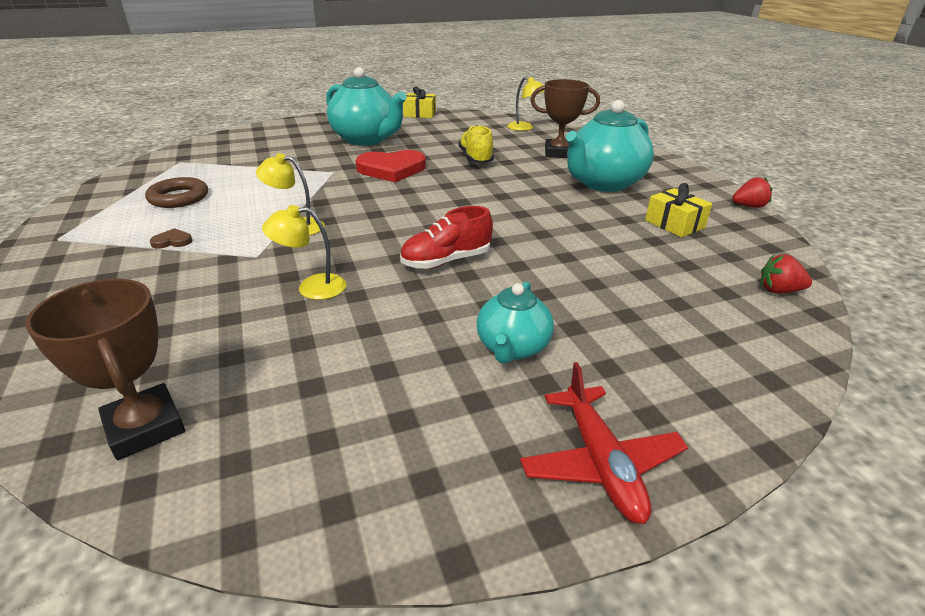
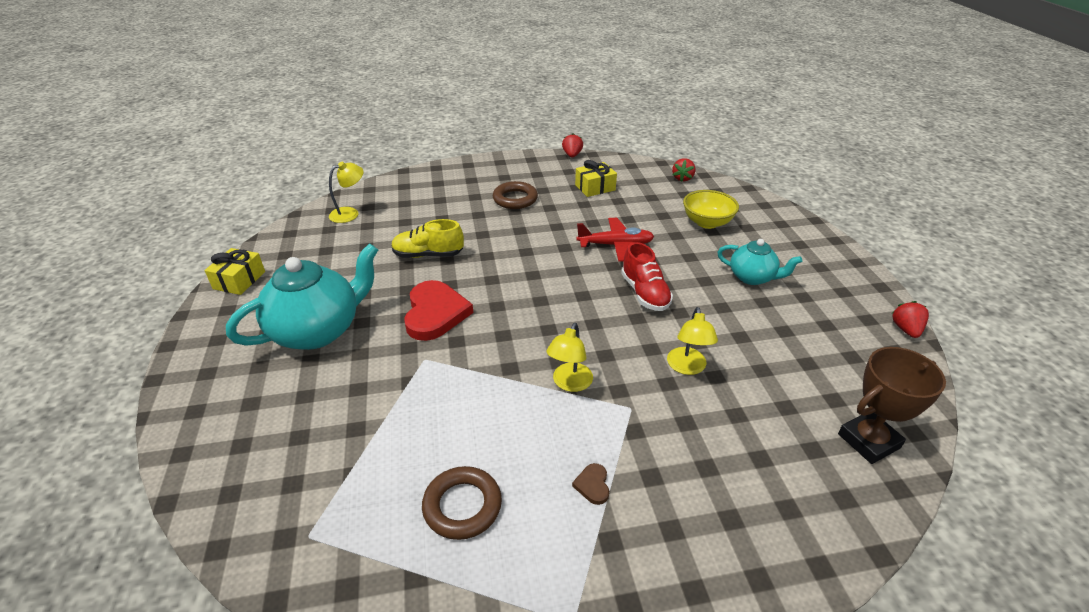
camera: 80 degrees left, 5 degrees up
(400, 541) = (906, 329): none -> red strawberry
(559, 153) = (435, 206): brown trophy -> none
(601, 463) = (837, 265): red plane -> red plane (615, 245)
(603, 183) = (515, 199): turquoise teapot -> brown ring
(650, 311) = (707, 222): none -> yellow bowl

